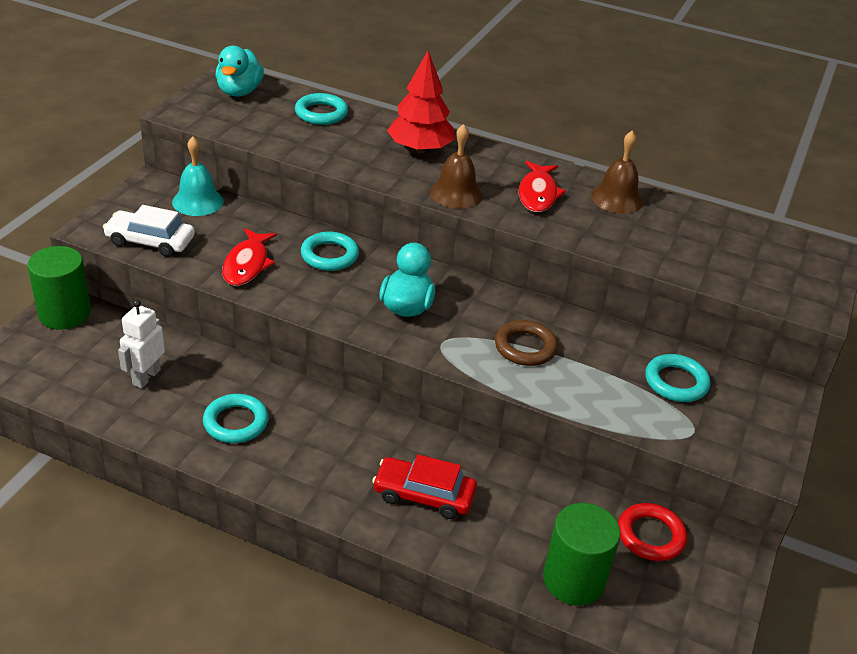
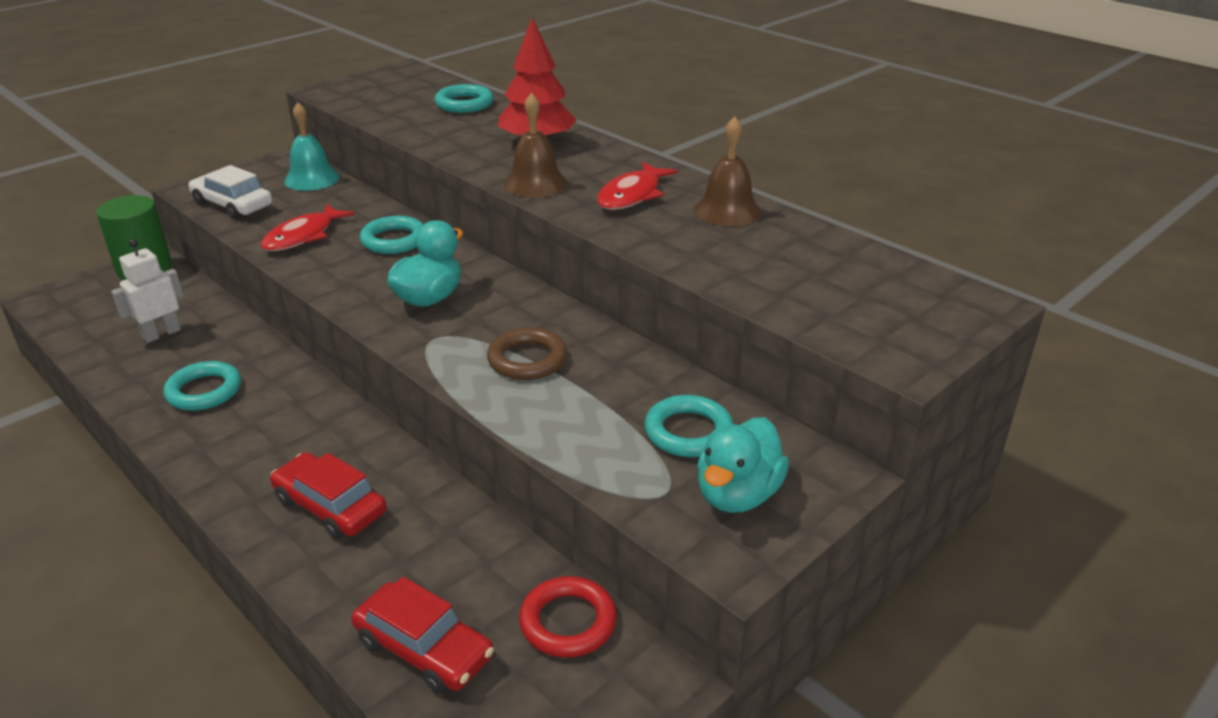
camera: 25 degrees right, 5 degrees down
(239, 92) = (401, 80): turquoise duck -> turquoise duck (737, 495)
(574, 580) = (424, 648): green cylinder -> red car

